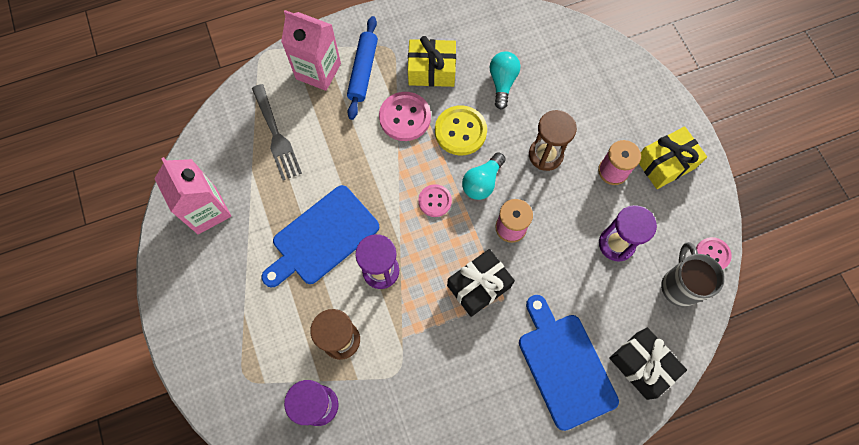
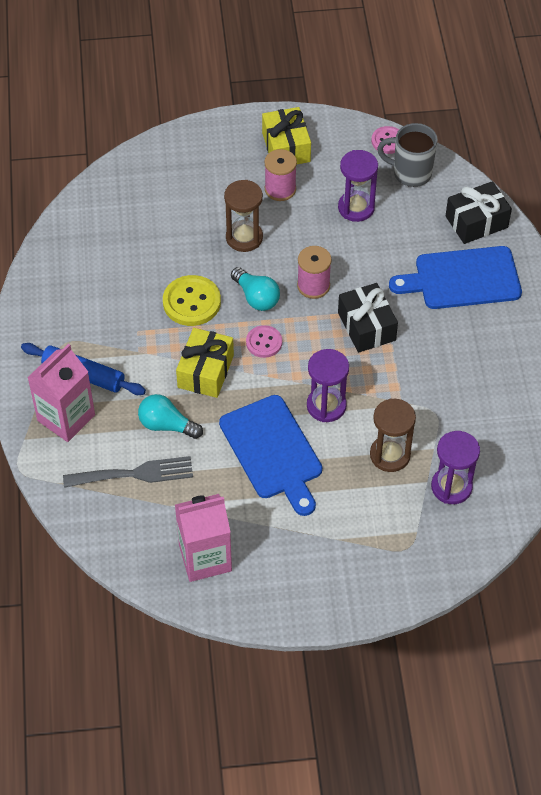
camera: 75 degrees left, 15 degrees down
(405, 117) = (156, 348): pink button -> none
(431, 70) = (108, 311): yellow gift -> yellow gift (205, 371)
(502, 82) = (147, 252): turquoise light bulb -> turquoise light bulb (166, 425)

